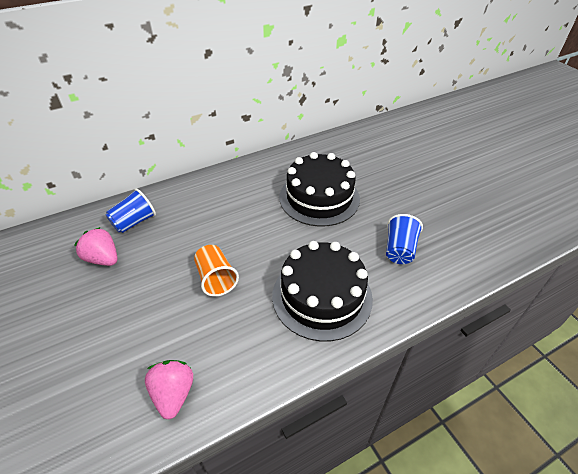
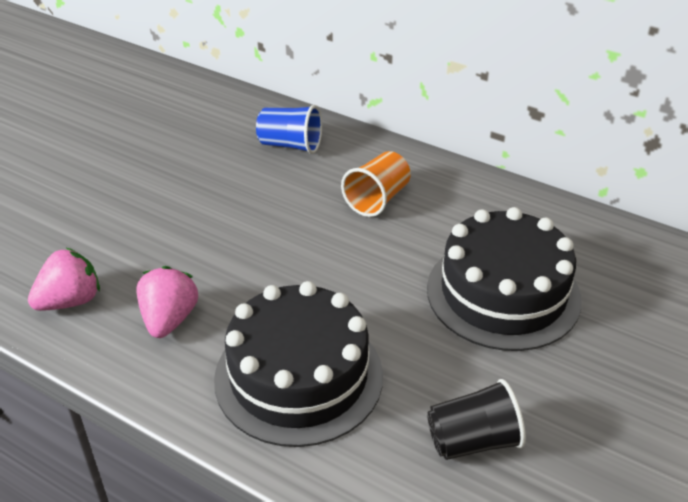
camera: 60 degrees right, 5 degrees down
(103, 259) = (216, 153): pink strawberry -> pink strawberry (169, 319)
(216, 279) = (253, 257): orange cup -> orange cup (377, 199)
(399, 250) = (473, 441): blue cup -> black cup

